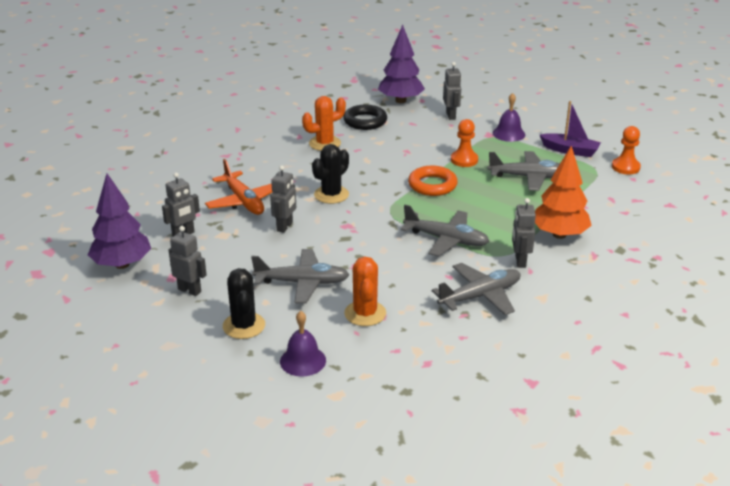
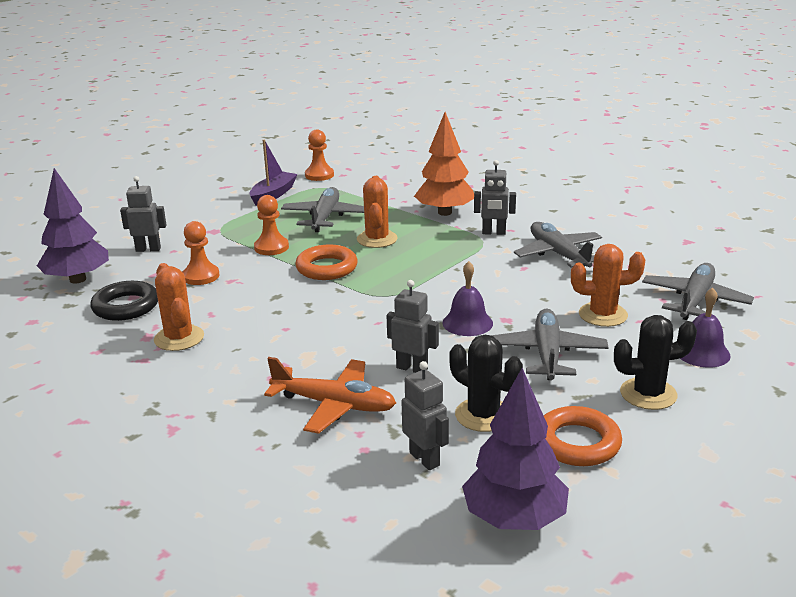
camera: 85 degrees left, 5 degrees down
(189, 290) = (577, 443): grey robot -> orange ring
(244, 201) = (334, 405): orange plane -> orange plane turned 45 degrees clockwise
(331, 195) = (333, 333): black cactus -> black cactus (483, 415)
(411, 139) = (201, 276): none -> orange pawn
(446, 240) = (451, 265): grey plane -> grey plane (695, 300)
(490, 203) = (377, 239): none -> orange cactus
(508, 134) = (217, 220): purple bell -> purple bell (467, 323)

